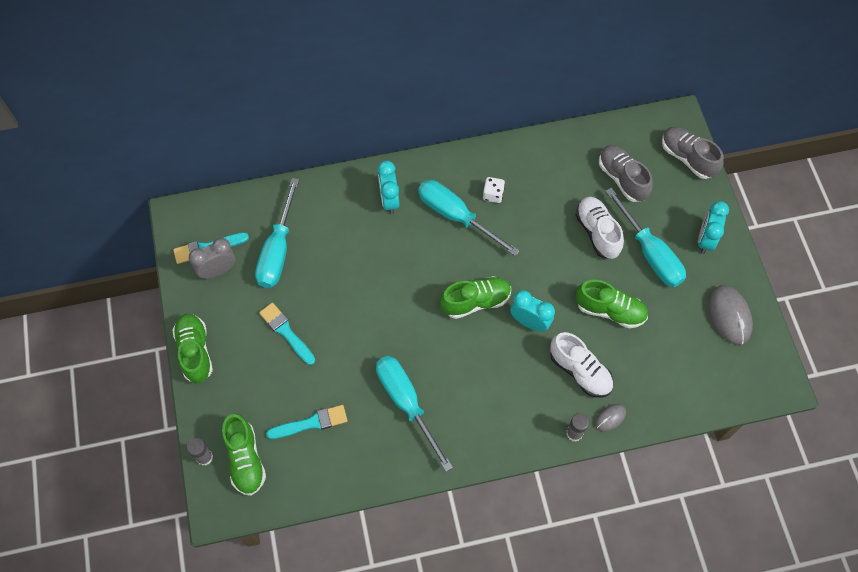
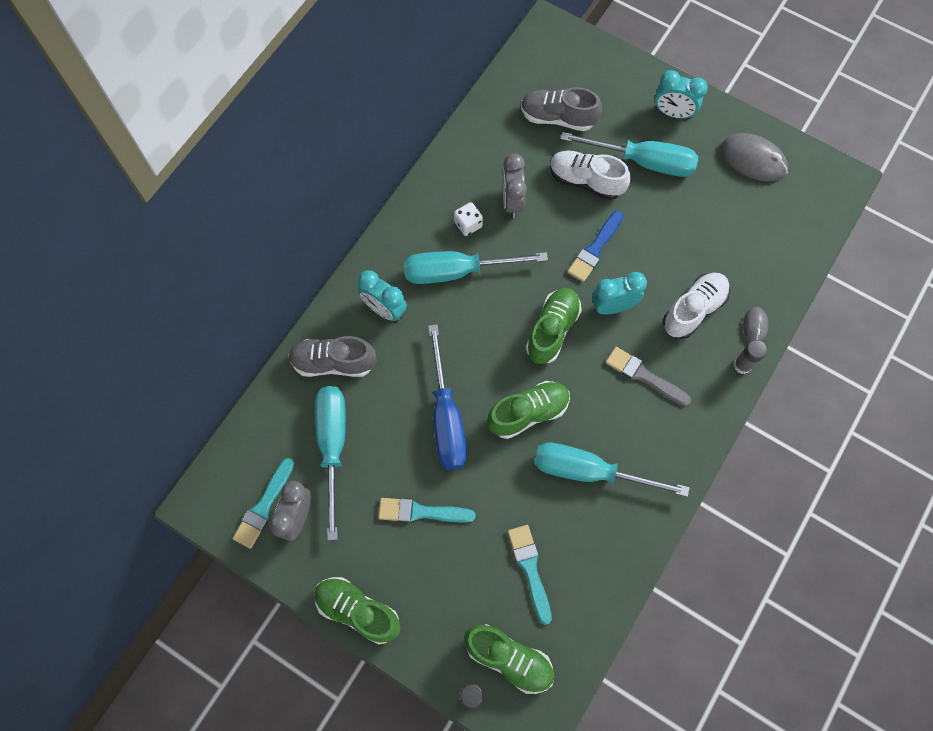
camera: 45 degrees left, 5 degrees up
(278, 250) = (332, 446): turquoise screwdriver -> turquoise screwdriver turned 150 degrees counterclockwise
(311, 423) = (530, 569): turquoise brush -> turquoise brush turned 45 degrees counterclockwise
(357, 293) = (446, 417): none -> blue screwdriver
(502, 380) = (644, 376): none -> grey brush
(535, 204) = (512, 201): none -> grey clock
(557, 278) = (595, 249): none -> blue brush
(580, 371) = (693, 310): white shoe -> white shoe turned 45 degrees counterclockwise
(610, 310) = (663, 238): green shoe -> green shoe (528, 413)
(687, 158) = (590, 56): grey shoe -> grey shoe (333, 362)
(705, 240) = (673, 113): turquoise clock -> turquoise clock turned 45 degrees counterclockwise

